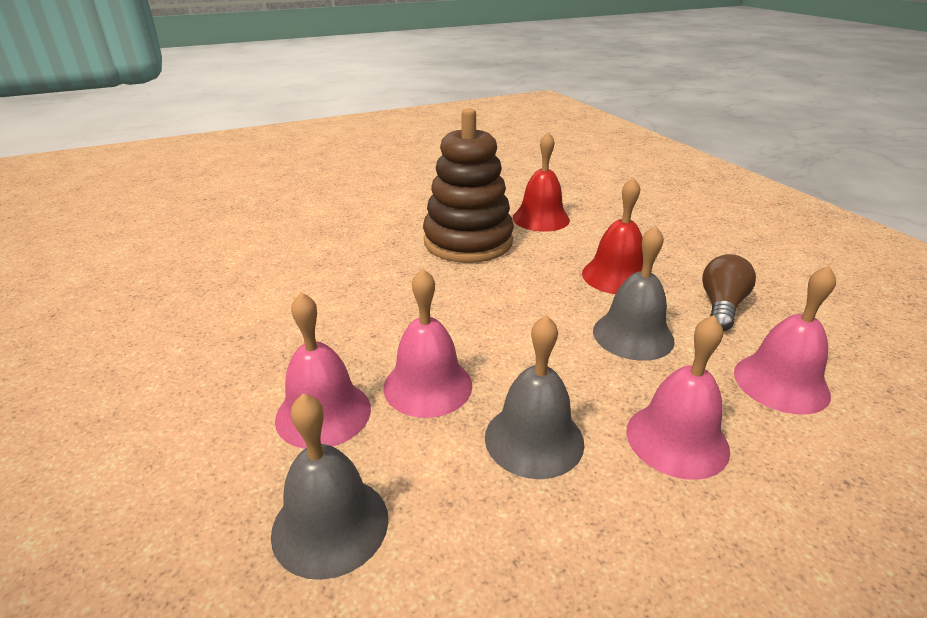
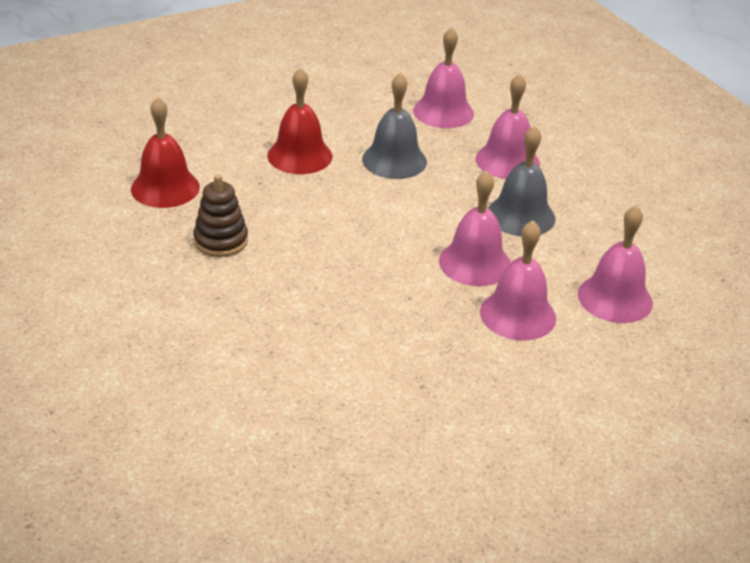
camera: 95 degrees left, 5 degrees up
(330, 525) = (615, 298): grey bell -> pink bell
(468, 242) = (221, 241): brown stacking toy -> brown stacking toy, size x0.52
(721, 306) = (348, 114): brown light bulb -> none

